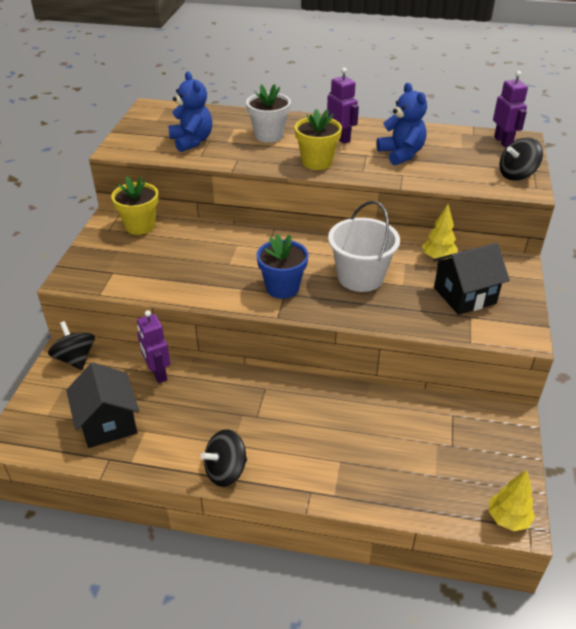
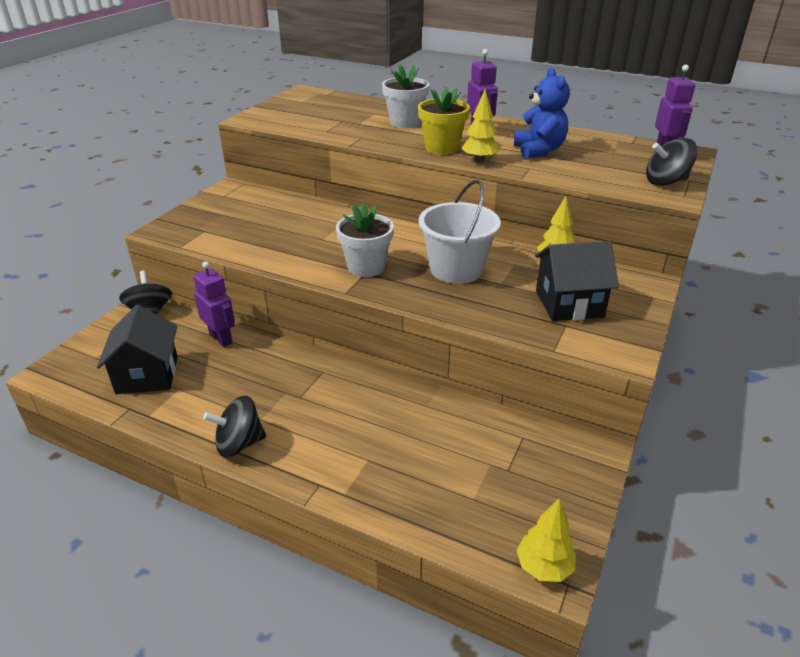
camera: 15 degrees right, 5 degrees down
(140, 226) = (255, 196): yellow flower pot -> none
(158, 373) = (221, 338): purple robot -> purple robot turned 150 degrees clockwise
(192, 141) = (324, 120): blue teddy bear -> none
(282, 288) = (366, 267): blue flower pot -> white flower pot
(356, 172) = (479, 160): none -> yellow tree

